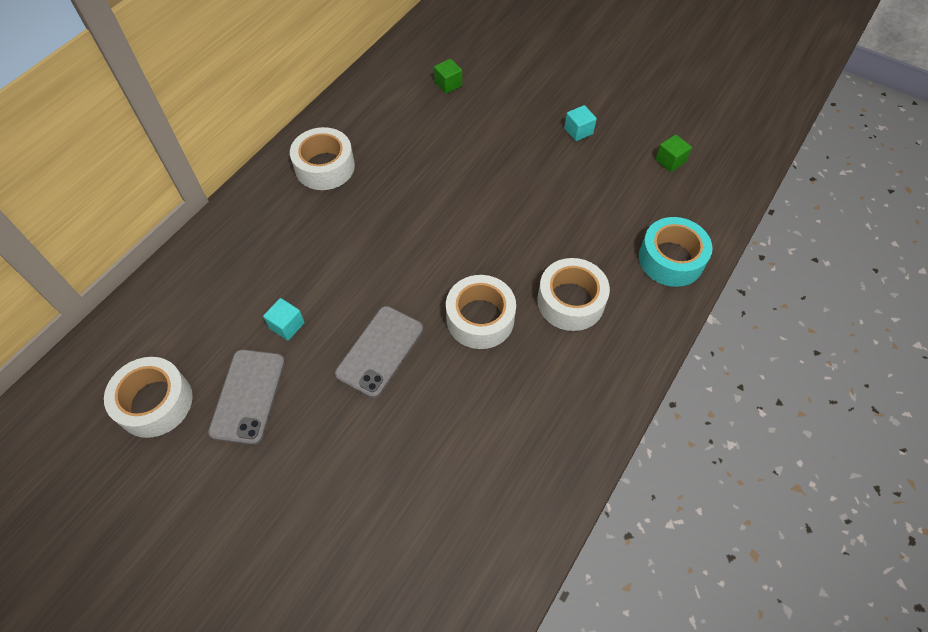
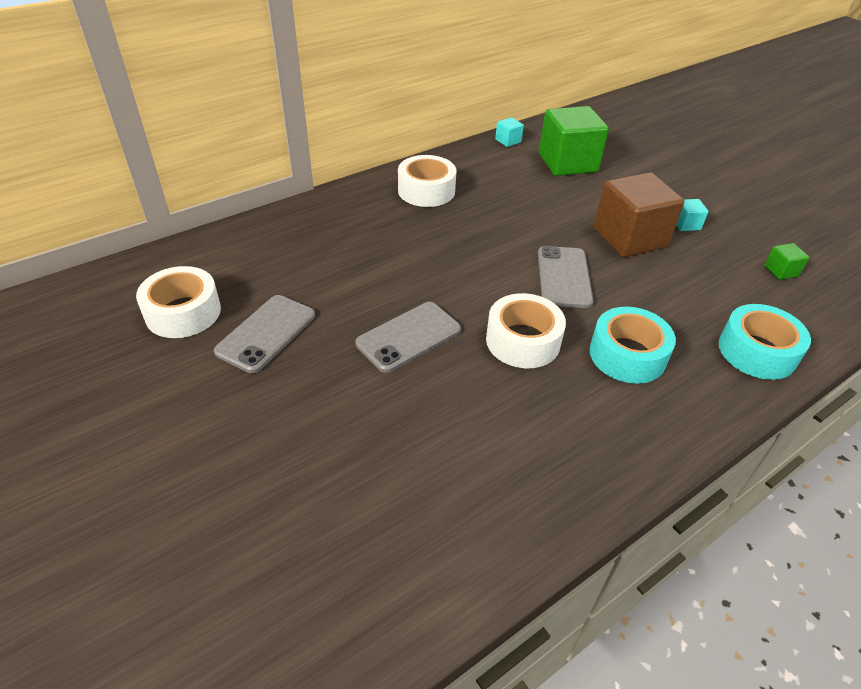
camera: 20 degrees right, 15 degrees down
(287, 325) = (331, 291): turquoise cube -> turquoise cube (508, 141)
(448, 84) = (567, 163): green cube -> green cube, size x2.36
(491, 233) = (564, 277): none -> grey phone
(534, 164) = (630, 237): none -> brown cube
(570, 301) = (627, 355): white tape -> turquoise tape

